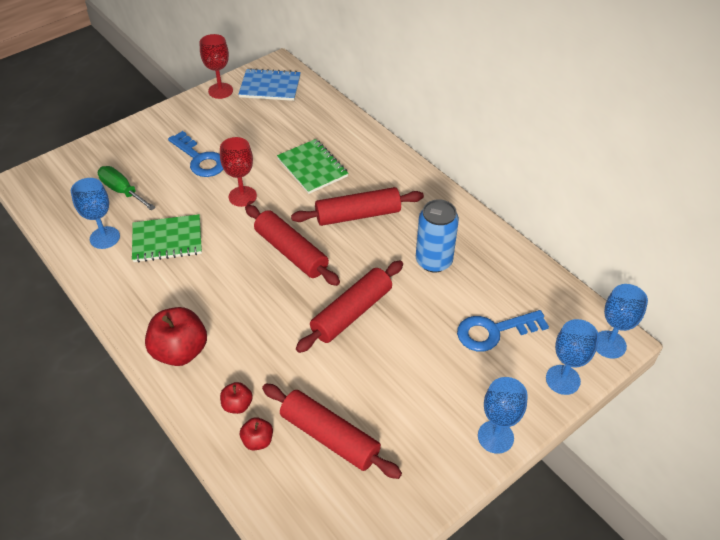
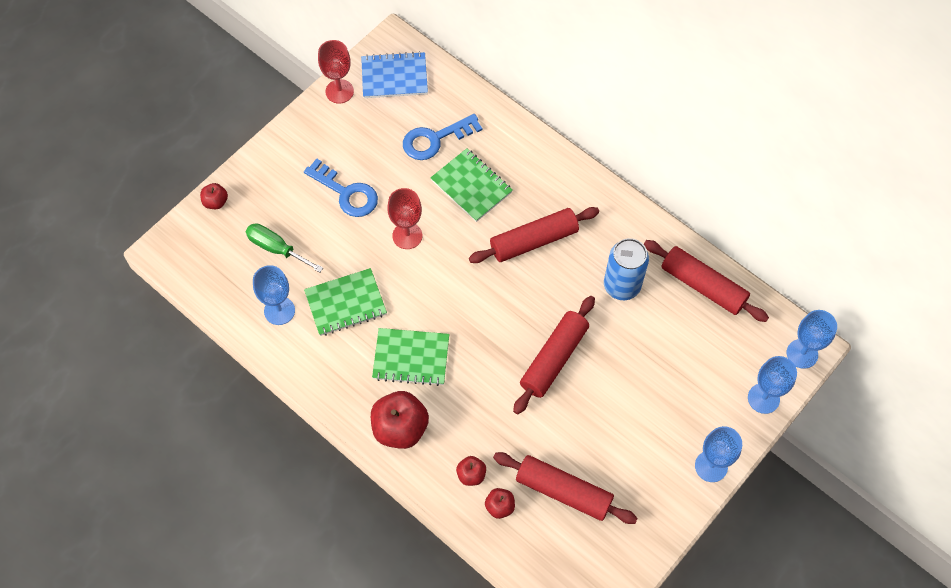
camera: 10 degrees left, 15 degrees up
(84, 151) = (216, 202): none -> red apple
(212, 292) = (411, 358): none -> green notebook
(291, 252) = (477, 298): red rolling pin -> red rolling pin (703, 286)
(494, 331) = (693, 357): blue key -> blue key (435, 139)

